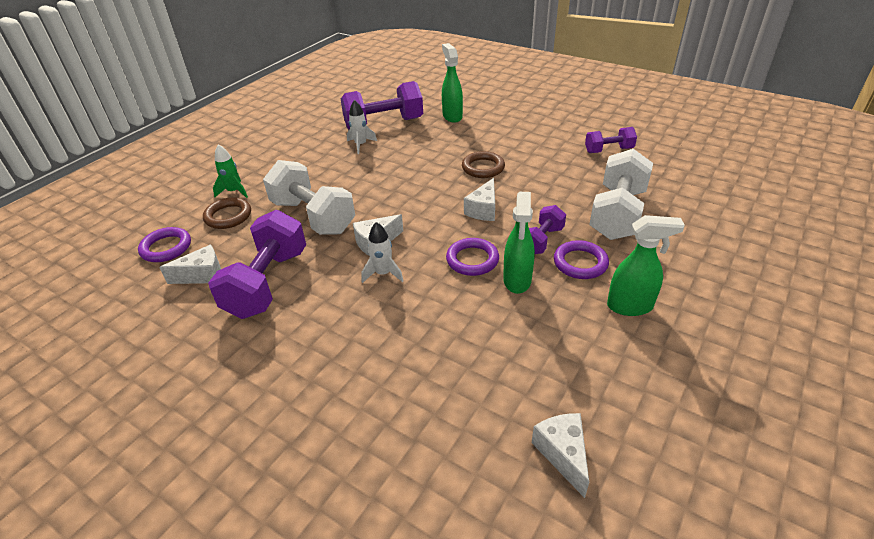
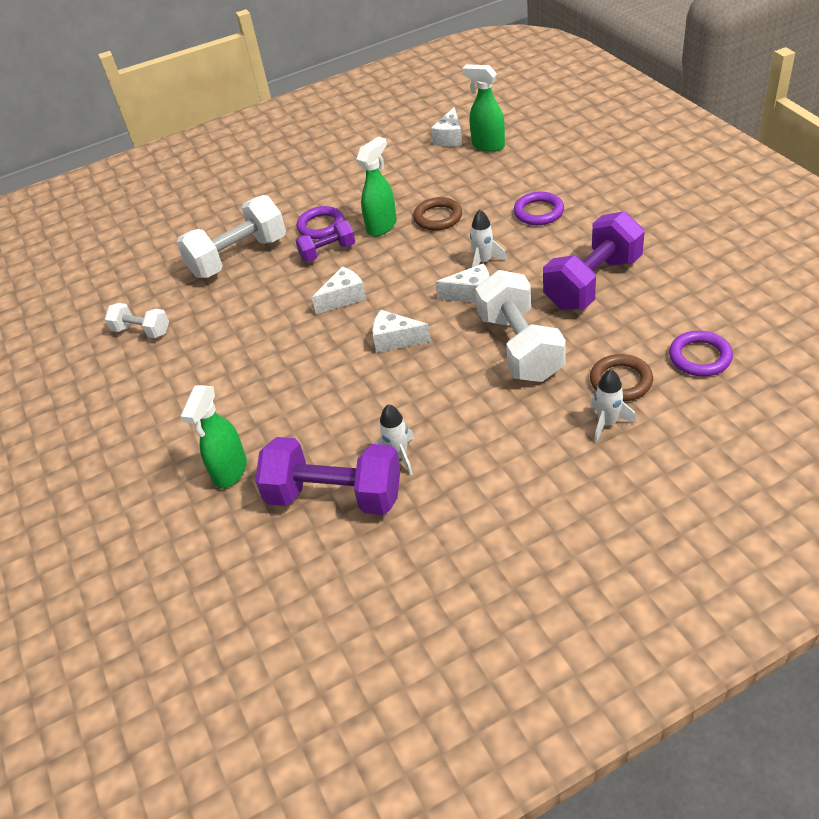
camera: 145 degrees left, 5 degrees up
(202, 275) = (657, 310): white cheese -> white cheese (395, 340)
(234, 191) = (607, 423): green rocket -> white rocket
(472, 260) = (400, 252): purple ring -> purple ring (538, 212)
(483, 168) = (290, 354): brown ring -> brown ring (438, 217)
(608, 150) = (141, 331): purple dumbbell -> white dumbbell
(630, 306) = (326, 190): green spray bottle -> green spray bottle (487, 145)

